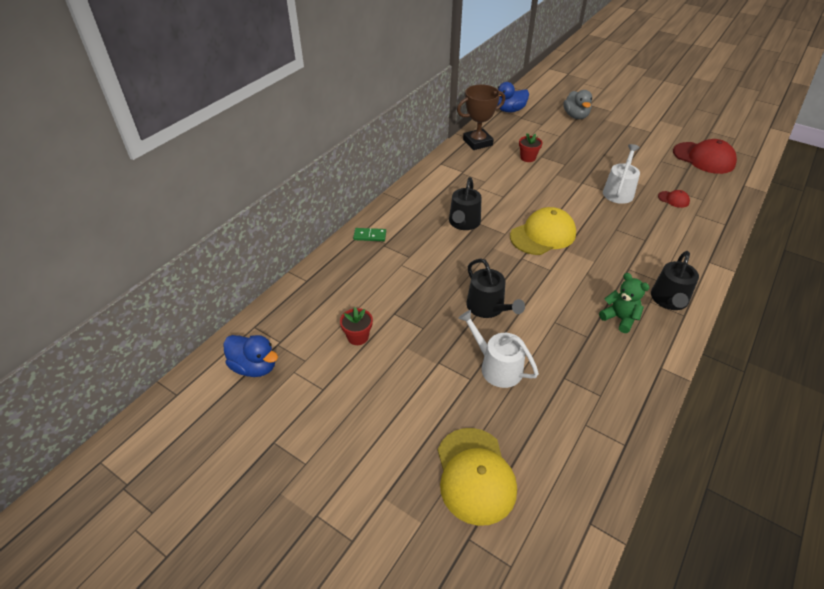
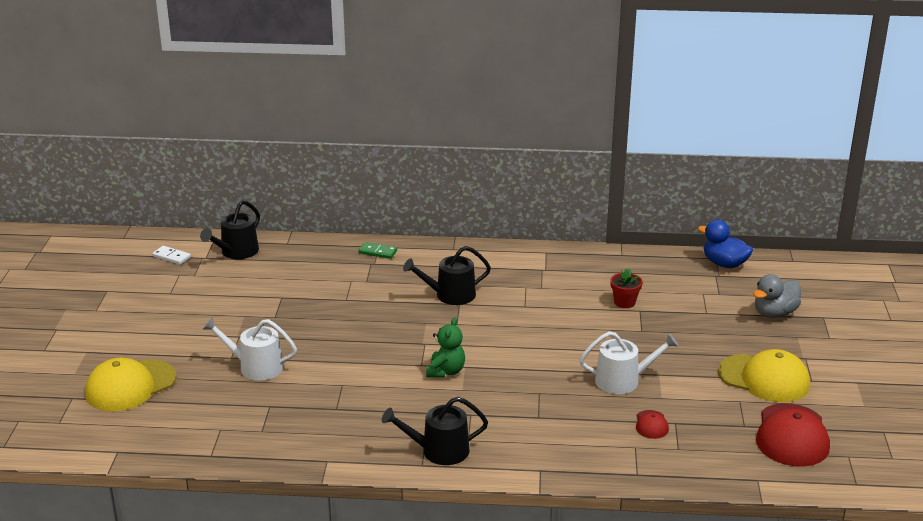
camera: 60 degrees right, 15 degrees down
(254, 367) = (171, 257): blue duck -> white domino
(358, 337) = (238, 289): red flower pot -> none
(370, 236) = (378, 252): green domino -> green domino turned 45 degrees counterclockwise
(477, 142) = (618, 262): brown trophy -> none
(488, 307) = (330, 343): black watering can -> black watering can (236, 252)
(497, 367) = (255, 367): white watering can -> white watering can turned 90 degrees counterclockwise
(543, 235) = (478, 347): yellow cap -> yellow cap (764, 378)
(619, 318) = (380, 423): green teddy bear -> green teddy bear (445, 371)

